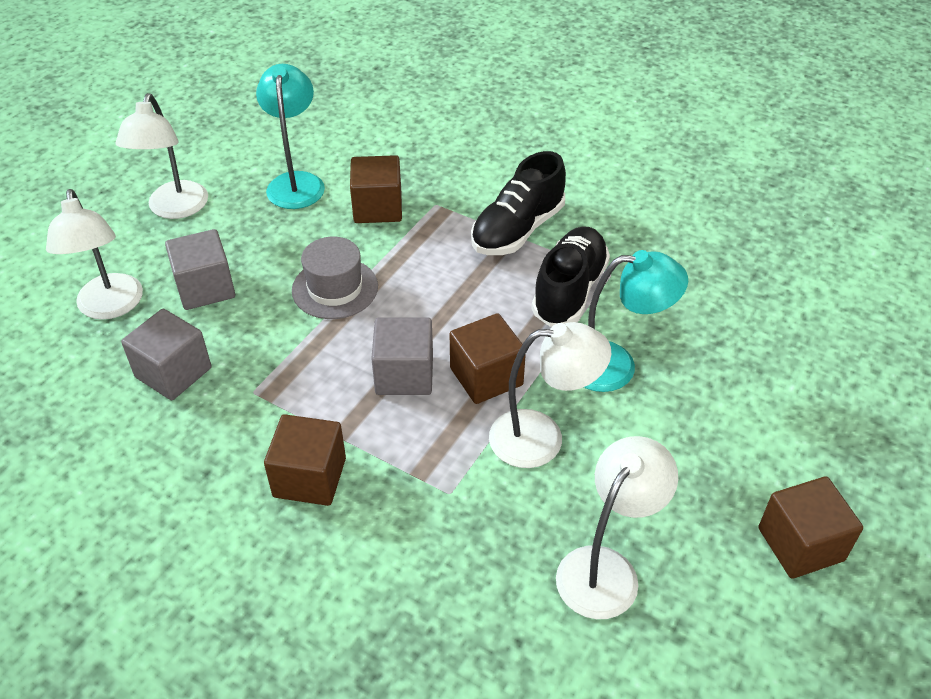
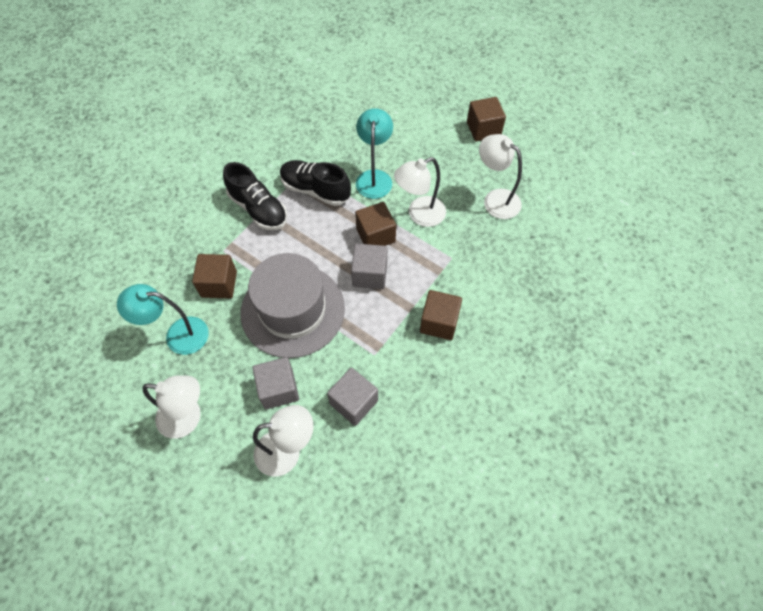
camera: 85 degrees left, 15 degrees up
(335, 288) = (293, 310): grey hat -> grey hat, size x1.88
(542, 438) = (419, 215): white lamp -> white lamp turned 120 degrees counterclockwise

